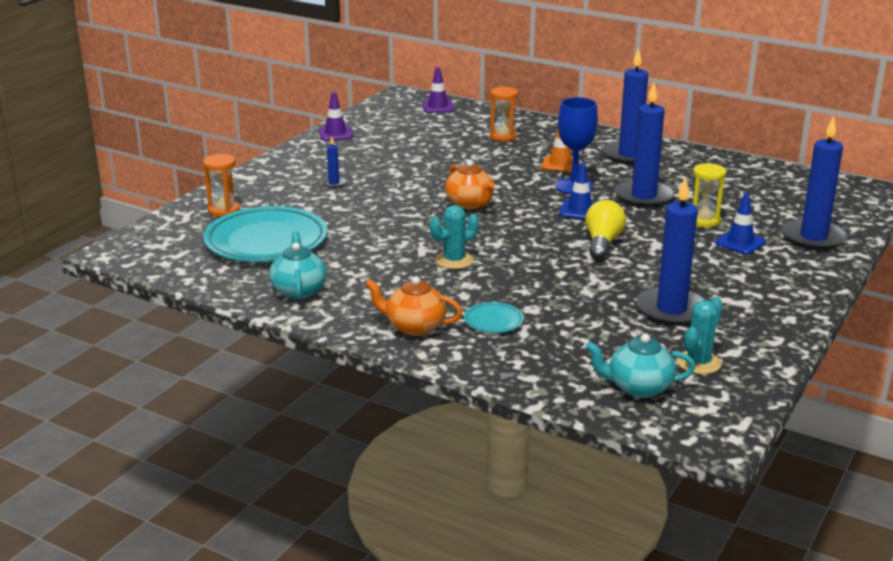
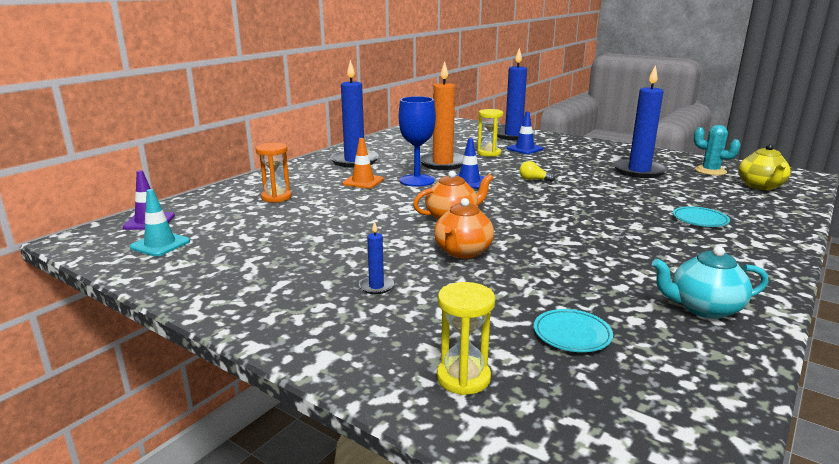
camera: 85 degrees left, 5 degrees down
(224, 210) = (463, 378): orange hourglass -> yellow hourglass
(266, 241) = (572, 334): turquoise plate -> turquoise plate, size x0.43
(335, 133) = (186, 285): purple traffic cone -> none
(396, 117) = (160, 244): none -> turquoise traffic cone
(414, 327) = (738, 249): orange teapot -> orange teapot (462, 252)
(454, 260) = (587, 229): turquoise cactus -> none
(602, 243) = (534, 180): yellow light bulb -> yellow light bulb, size x0.56
(638, 387) = (761, 186): turquoise teapot -> yellow teapot
(644, 196) = (442, 163): blue candle -> orange candle

